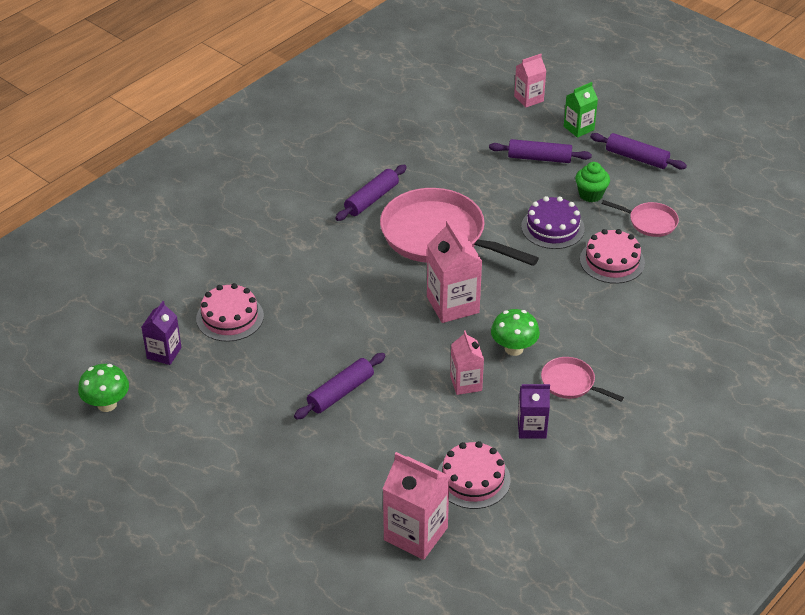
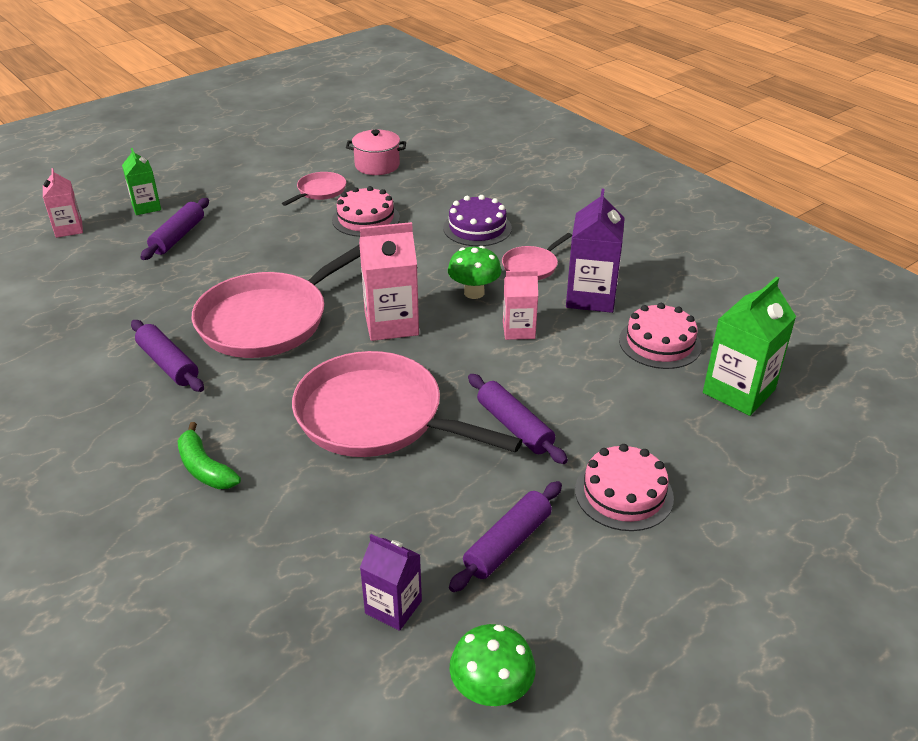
camera: 80 degrees left, 5 degrees down
(230, 317) = (341, 523): pink cake -> pink cake (624, 493)
(269, 244) = (205, 468): none -> green banana
(336, 315) = (376, 416): none -> pink pan
(415, 534) = (738, 391): pink carton -> green carton
(531, 428) = (591, 297): purple carton -> purple carton, size x1.62
(552, 227) = (297, 244): purple cake -> purple cake (477, 228)
(590, 194) = (258, 216): green cupcake -> none
(636, 158) = (219, 183): purple rolling pin -> purple rolling pin (508, 544)
(719, 250) = (377, 165): none -> pink pot

